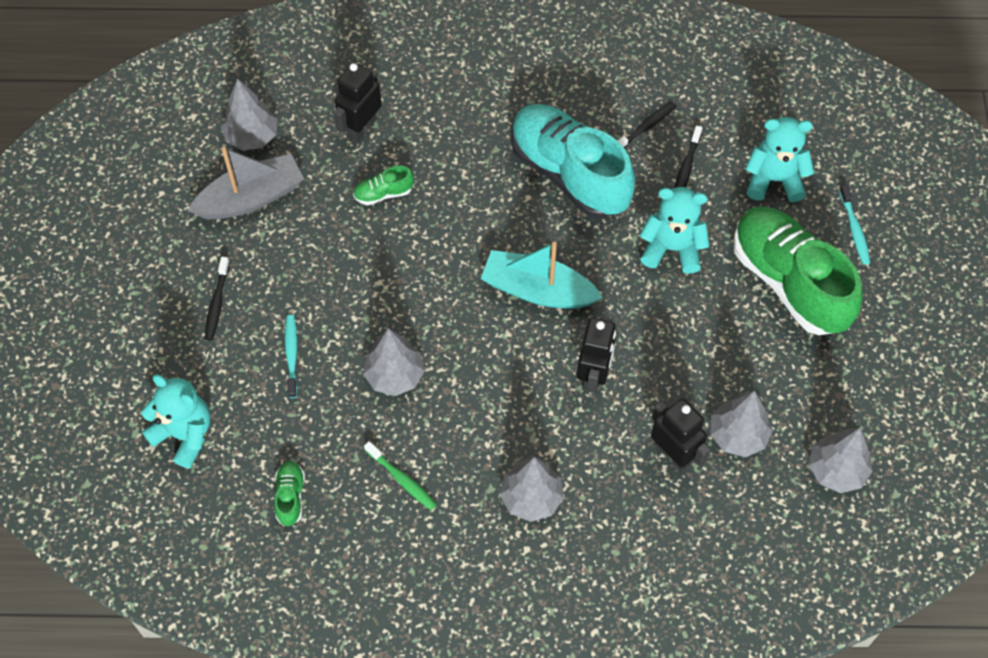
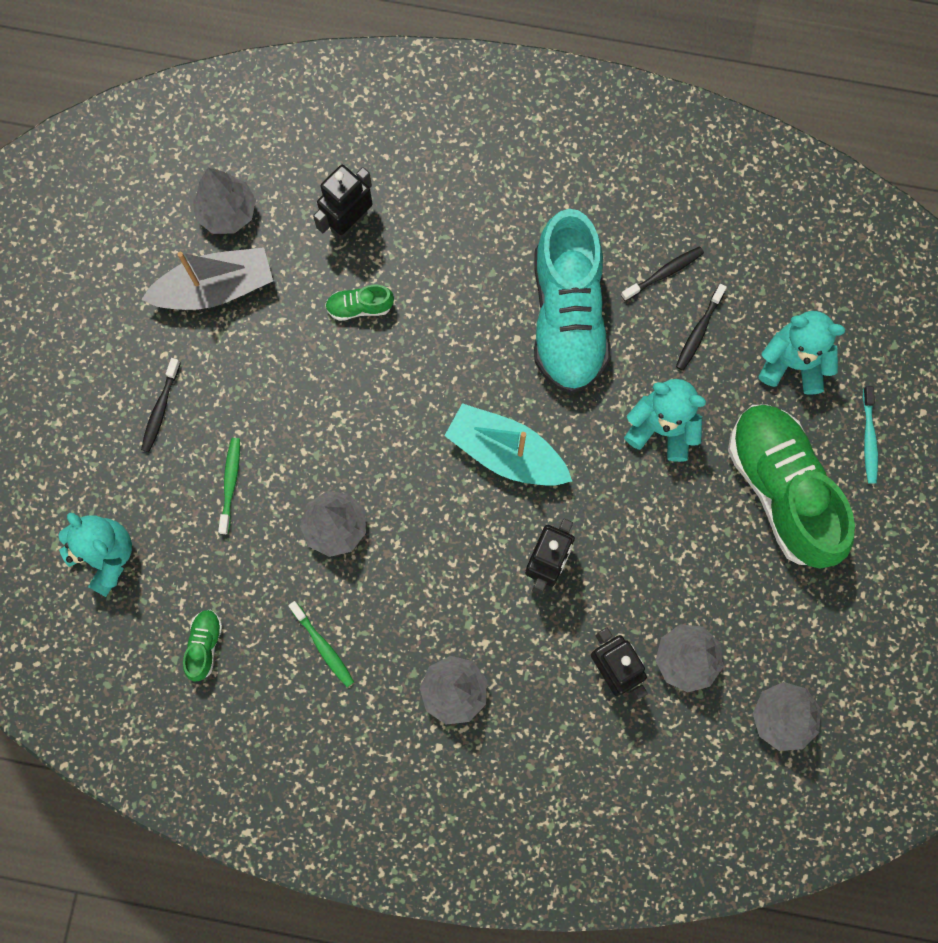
camera: 10 degrees right, 15 degrees up
(291, 355) = (230, 483): turquoise toothbrush -> green toothbrush
(569, 173) = (567, 316): turquoise shoe -> turquoise shoe turned 150 degrees counterclockwise

